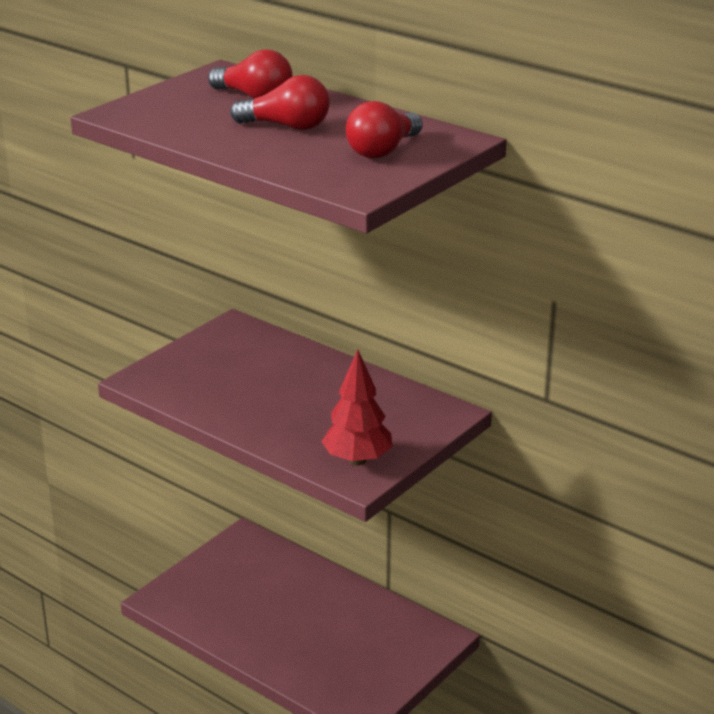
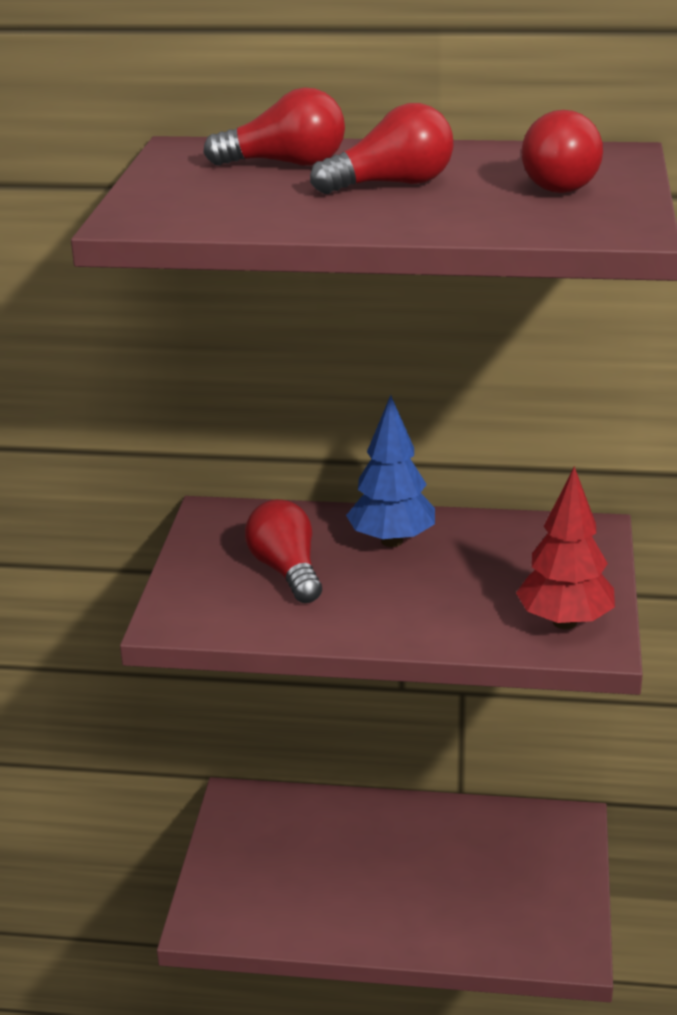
camera: 30 degrees left, 0 degrees up
(234, 373) = (286, 571): none -> red light bulb
(317, 376) = (391, 541): none -> blue tree

